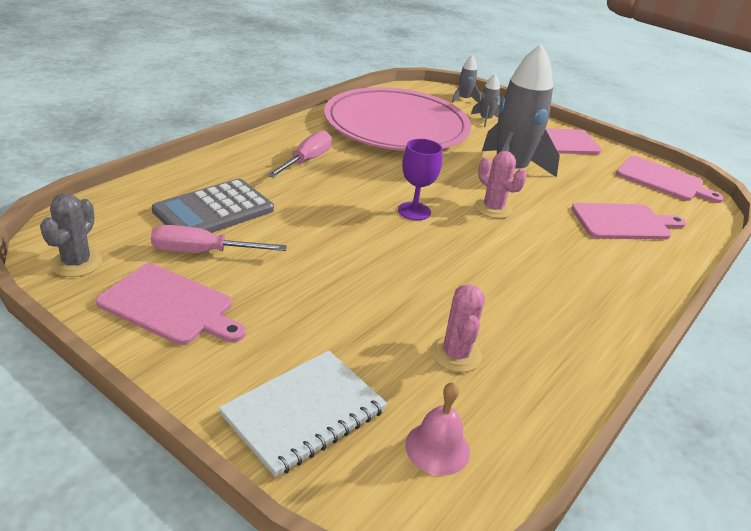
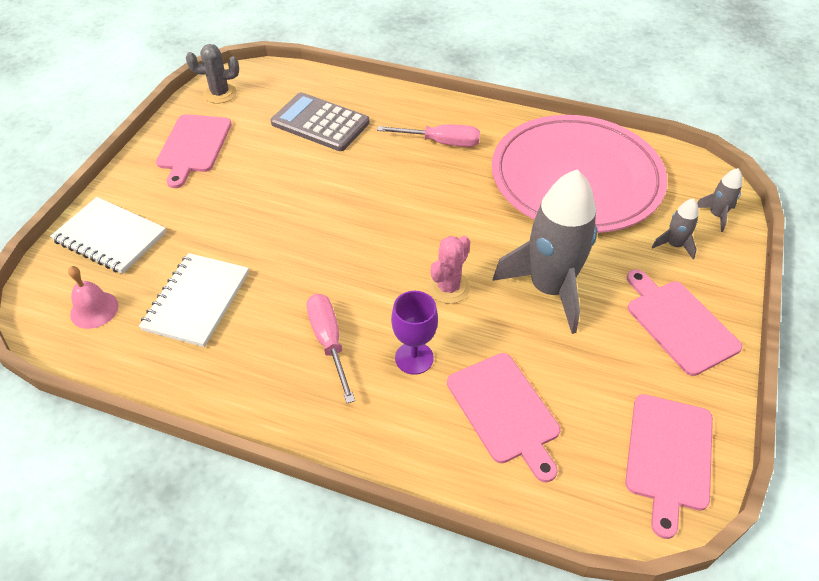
camera: 75 degrees right, 15 degrees up
(202, 252) = (261, 137): pink screwdriver -> pink screwdriver (329, 342)
(414, 211) = (400, 231): purple goblet -> purple goblet (414, 358)
(455, 354) = (197, 301): pink cactus -> white notebook

